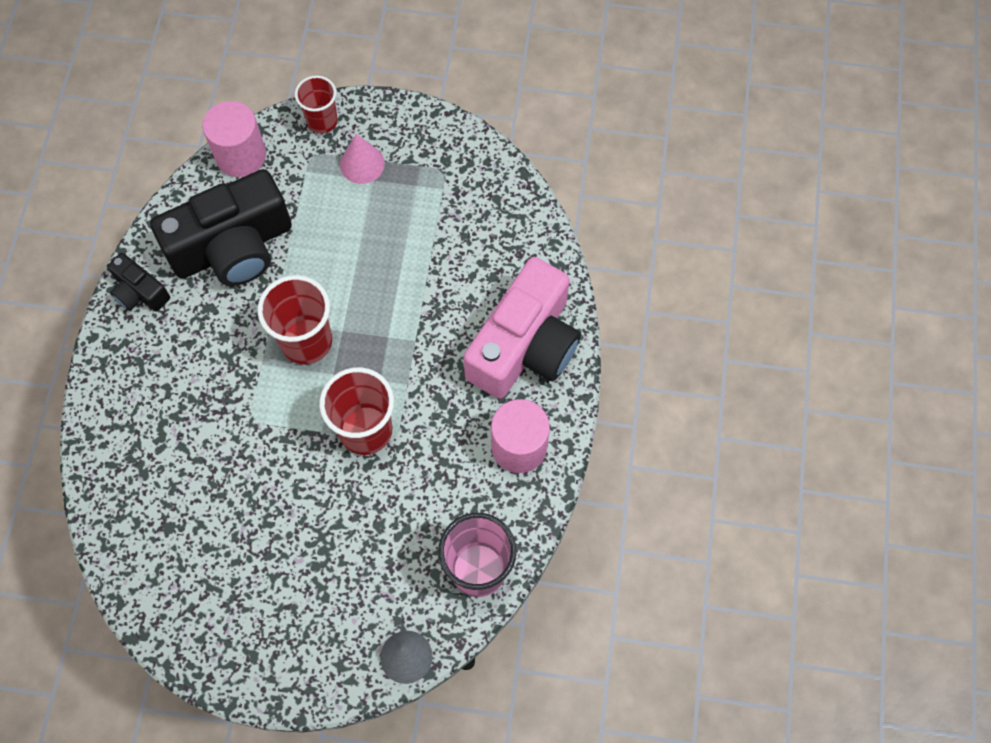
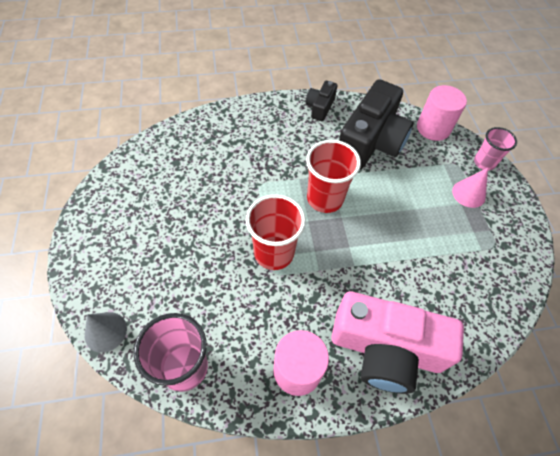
camera: 70 degrees right, 10 degrees down
(233, 247) = (371, 142): black camera -> black camera turned 105 degrees counterclockwise
(322, 121) = (484, 163): red cup -> pink cup

